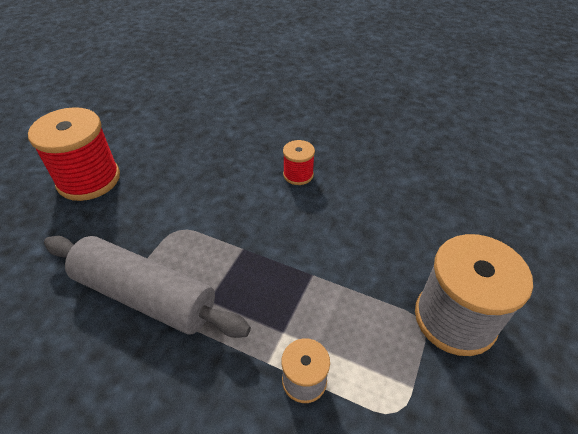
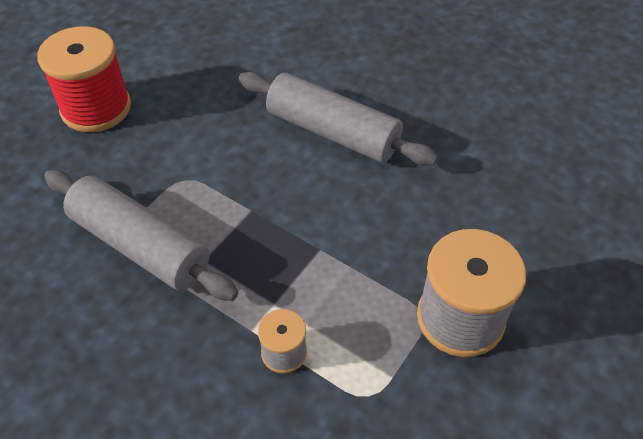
camera: 10 degrees right, 5 degrees up
(298, 175) = (333, 132): red spool -> grey rolling pin

